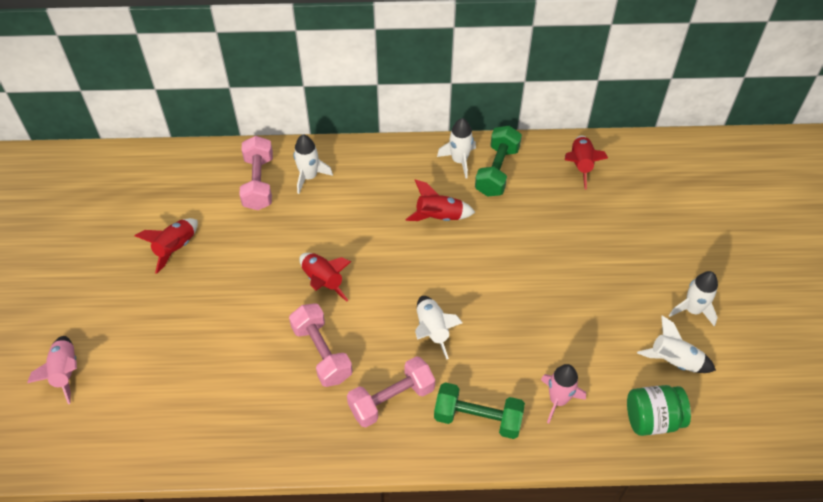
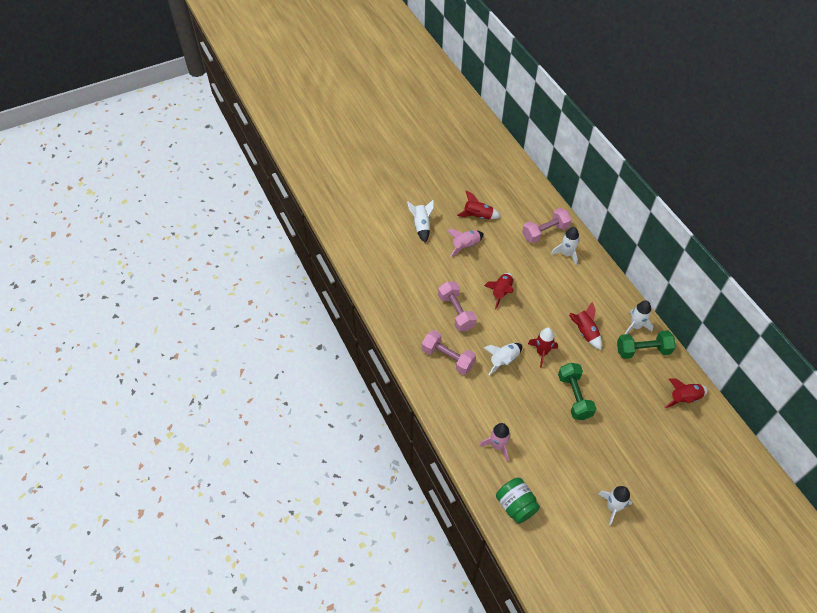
camera: 65 degrees right, 0 degrees up
(65, 372) = (381, 209): pink rocket -> pink rocket (465, 246)
(322, 353) = (456, 312): pink dumbbell -> pink dumbbell turned 60 degrees counterclockwise
(444, 279) = (542, 352): none -> red rocket
(478, 418) = (461, 406): green dumbbell -> green dumbbell (574, 396)
(674, 361) = (565, 506): white rocket -> white rocket (421, 226)

